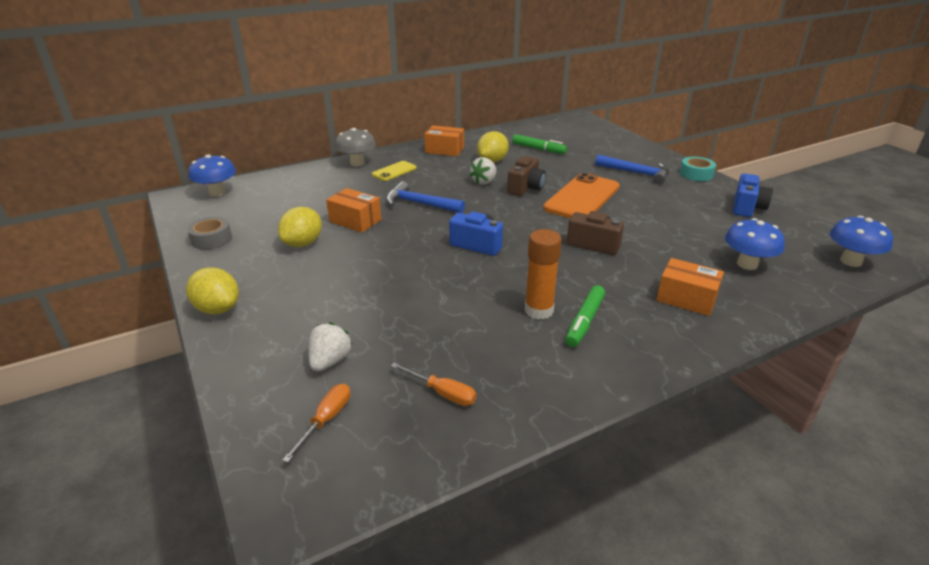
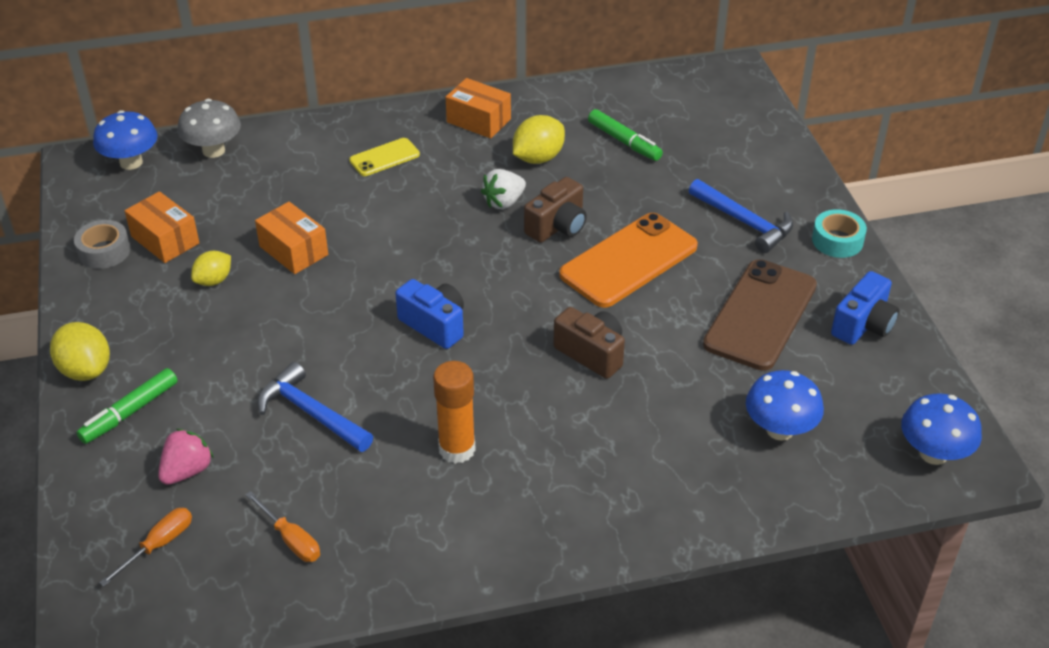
camera: 15 degrees right, 10 degrees up
(303, 243) = (214, 280): yellow lemon -> yellow lemon, size x0.66
(330, 361) = (187, 471): white strawberry -> pink strawberry
(357, 163) = (338, 130): grey mushroom -> grey mushroom (213, 150)
(420, 204) = (393, 232): blue hammer -> blue hammer (311, 413)
(584, 321) = (503, 477): green marker -> green marker (130, 412)
(683, 211) = (760, 315): none -> brown phone
(686, 298) = (655, 469): orange box -> orange box (165, 240)

